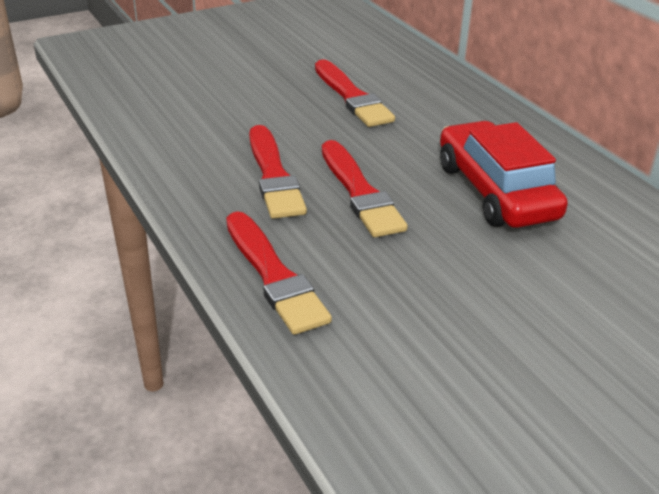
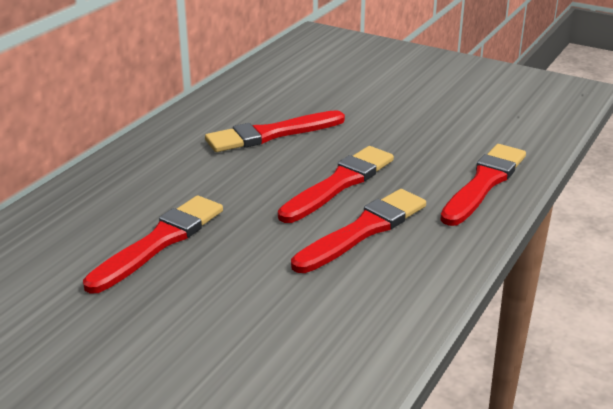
camera: 120 degrees left, 5 degrees down
(495, 191) = (271, 134): red car -> red brush

